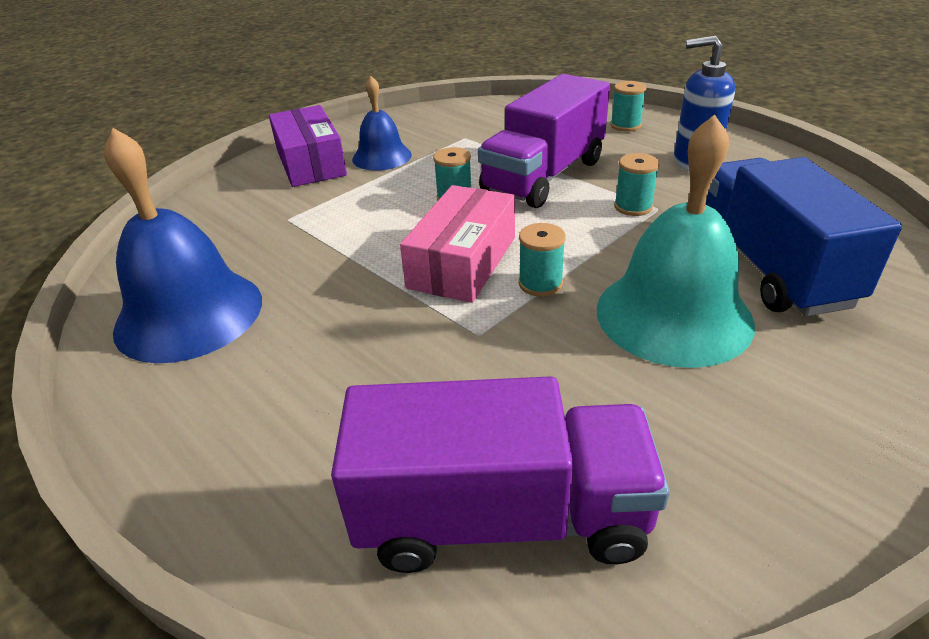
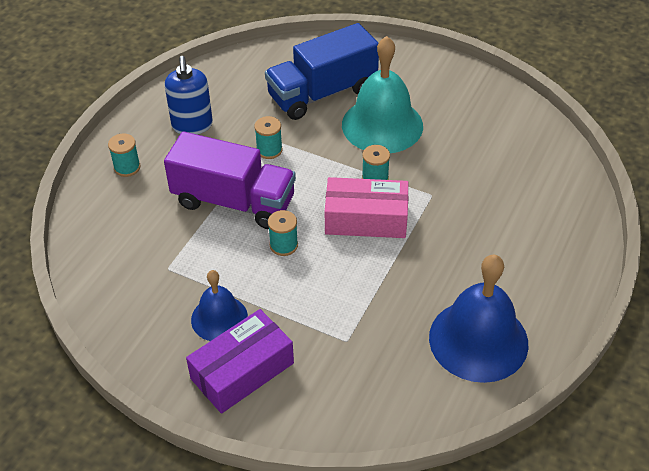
camera: 110 degrees left, 10 degrees up
(501, 516) = (535, 162): purple truck -> none

